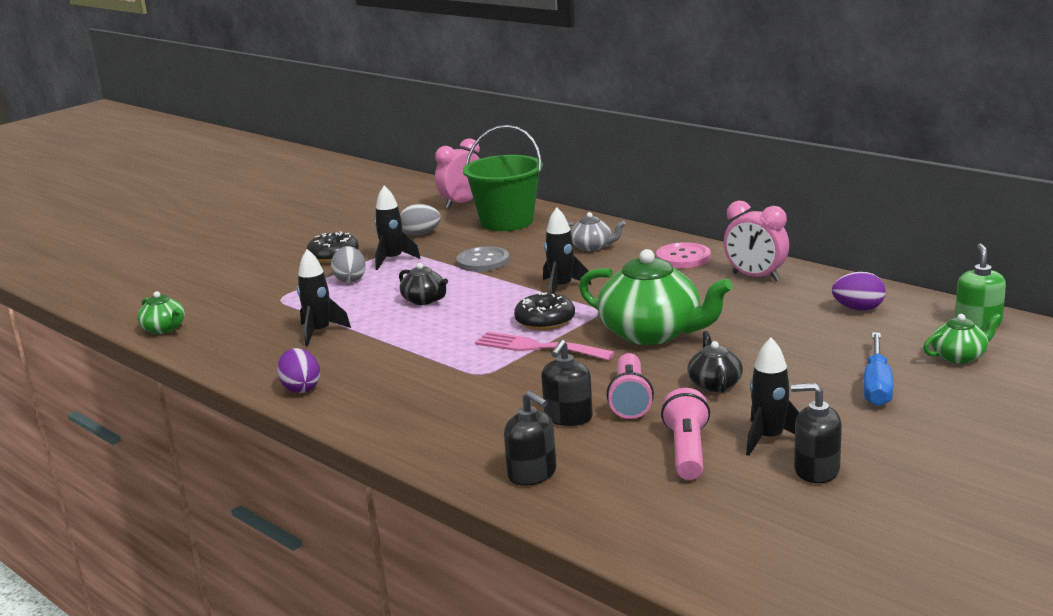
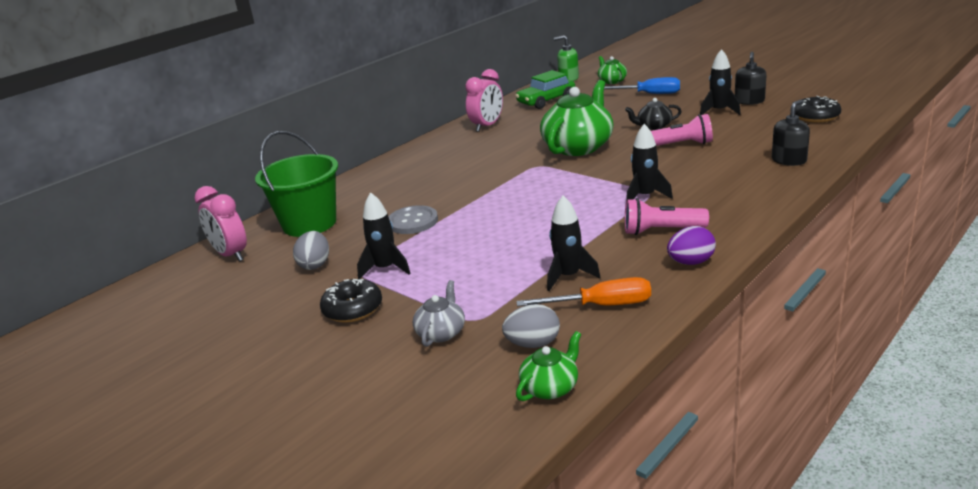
camera: 90 degrees left, 5 degrees up
(258, 346) = (601, 305): none -> orange screwdriver
(350, 280) = (433, 284): grey egg -> grey egg (533, 344)
(424, 300) = (499, 236): black teapot -> none
(537, 347) = (602, 179): pink fork -> none
(545, 321) = (553, 182): black donut -> black donut (816, 117)
(562, 287) = (487, 183): black rocket -> black rocket (645, 196)
(568, 417) = (711, 158): black soap dispenser -> none
(592, 247) = (400, 180): grey teapot -> grey teapot (441, 333)
(683, 257) = (441, 148): pink button -> none
(687, 451) = (741, 127): pink flashlight -> pink flashlight (661, 231)
(858, 309) = (546, 101): purple egg -> green car

